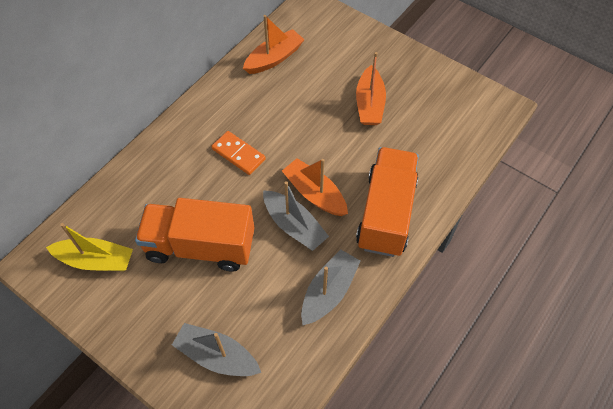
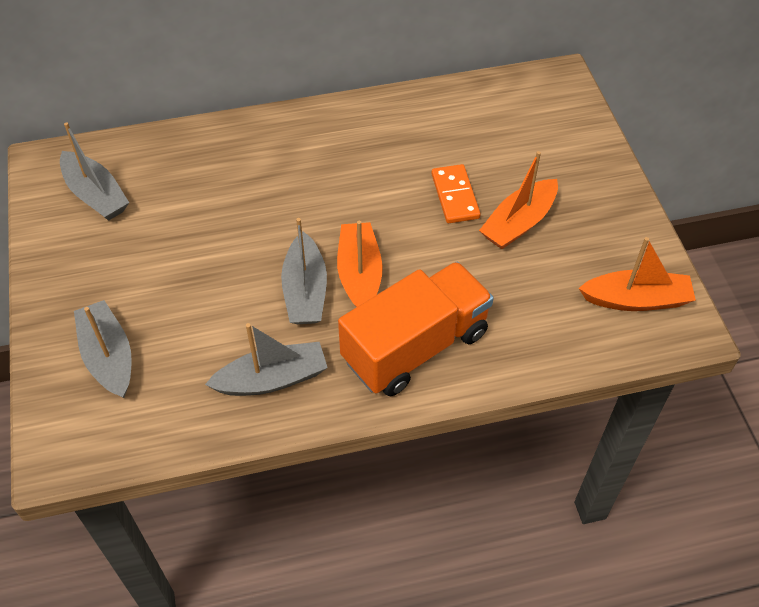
camera: 40 degrees right, 5 degrees down
(96, 260) = (96, 195): yellow boat -> grey boat
(200, 246) = (197, 247): orange truck -> none
(238, 154) = (323, 185): orange domino -> orange domino (455, 196)
(274, 58) = (460, 112): orange boat -> orange boat (636, 300)

